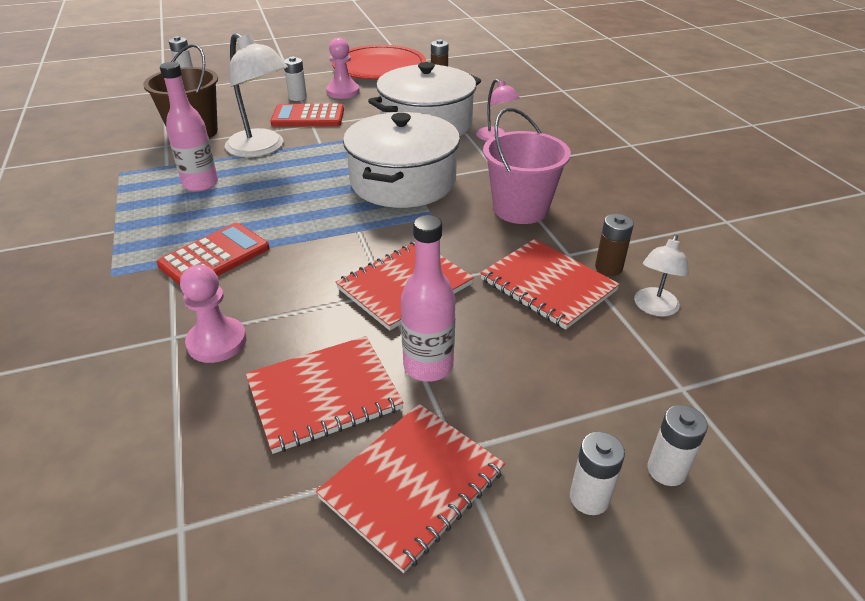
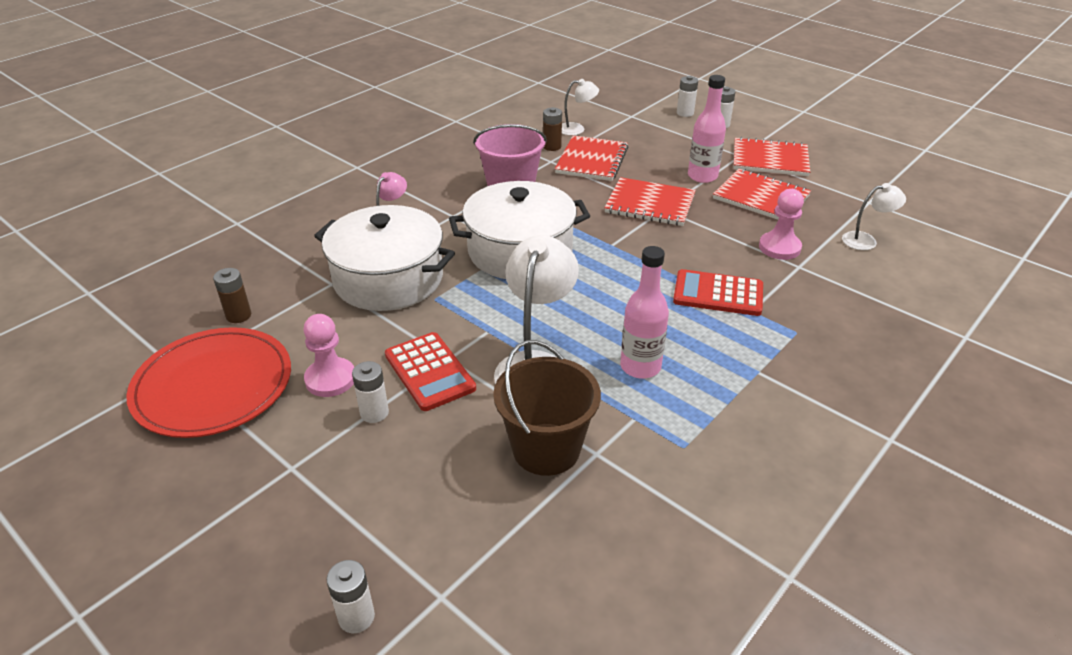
camera: 120 degrees left, 0 degrees up
(125, 438) = (866, 240): none -> white lamp

